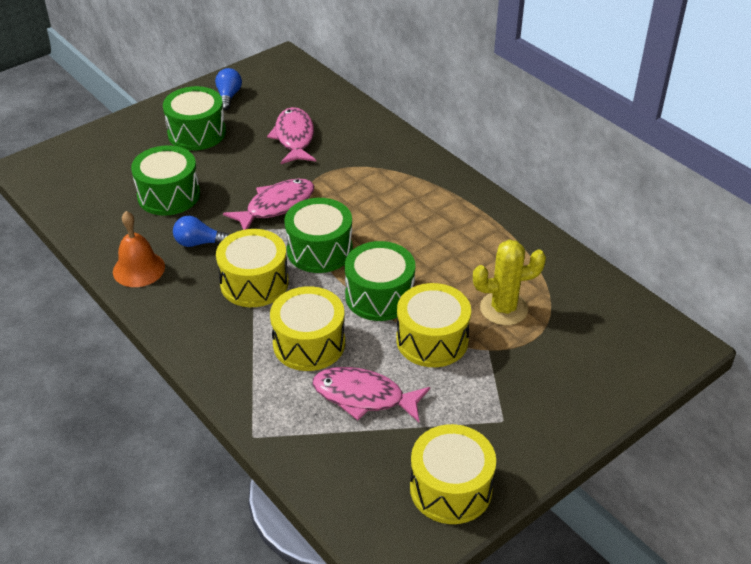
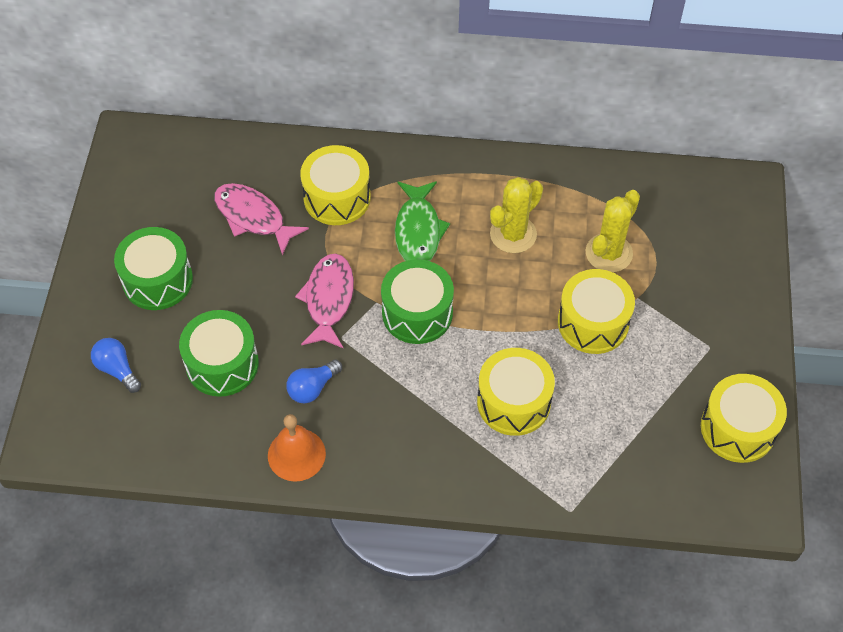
camera: 45 degrees left, 15 degrees up
(228, 96) = (133, 217): blue light bulb -> blue light bulb (117, 369)
(254, 283) = (406, 386): yellow drum -> yellow drum (337, 197)
(364, 397) = (604, 411): pink fish -> none
(379, 296) = (512, 316): green drum -> none
(385, 208) = (418, 231): none -> green fish
(448, 252) = (513, 234): none -> yellow cactus

